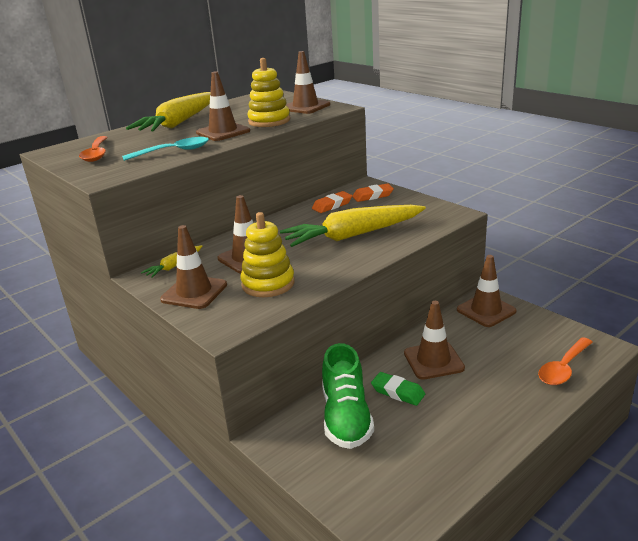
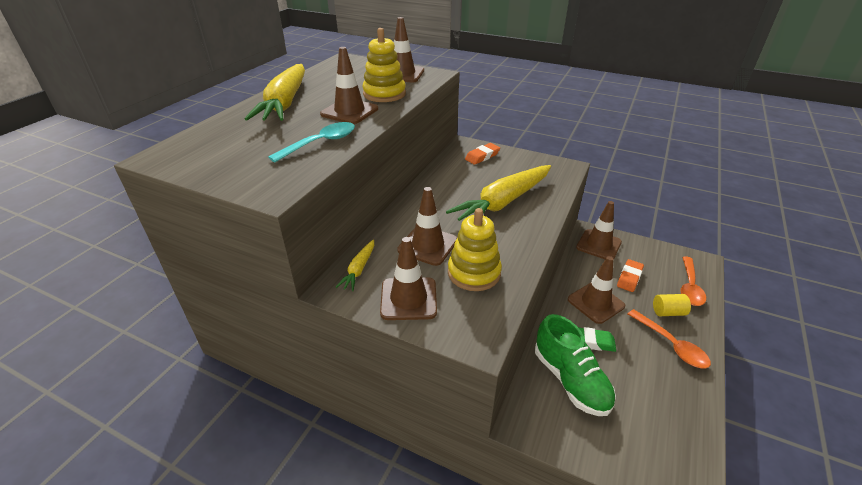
camera: 25 degrees left, 10 degrees up
(96, 154) = (226, 155): orange spoon -> orange spoon (671, 345)
(332, 205) = (455, 171): orange eraser -> orange eraser (629, 278)
(512, 385) = (668, 312): none -> yellow cylinder

